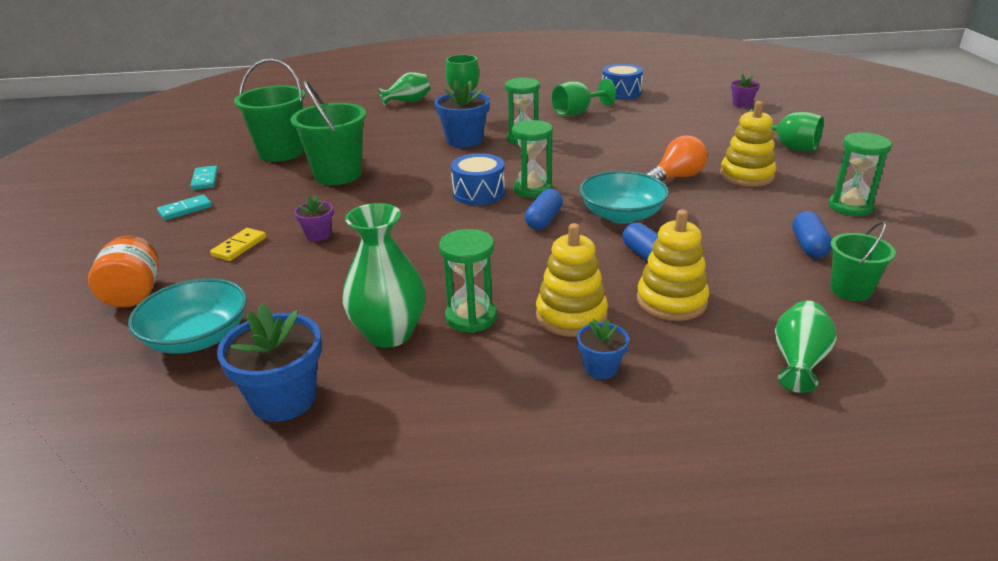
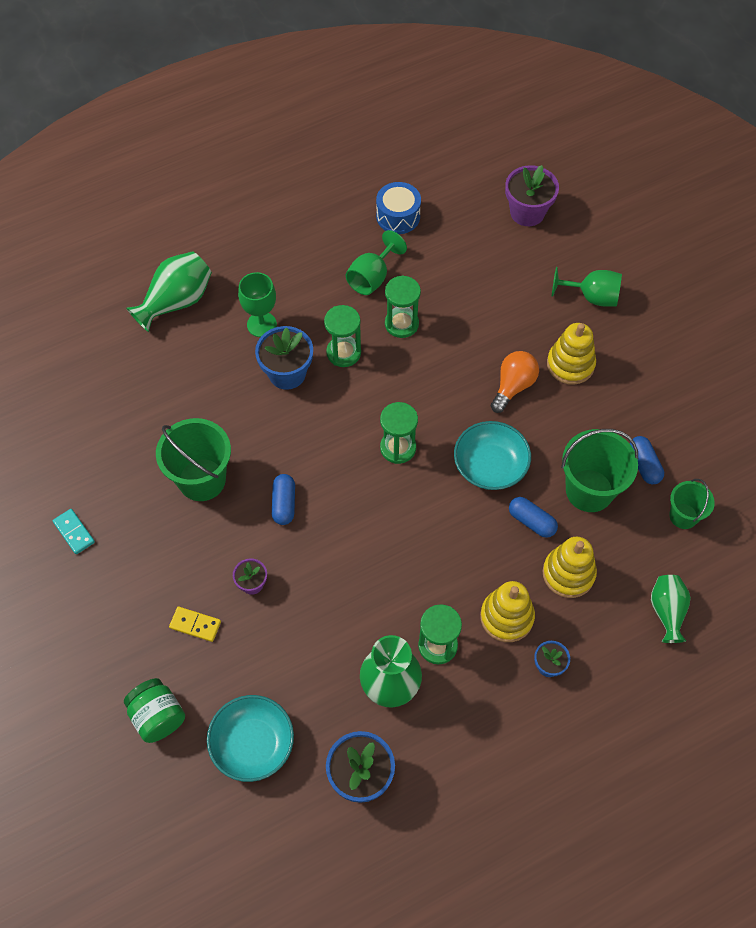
camera: 25 degrees left, 30 degrees up
(134, 294) = (158, 716): orange jar -> green jar
(185, 210) = (98, 588): turquoise domino -> none
(239, 246) = (195, 625): yellow domino -> yellow domino turned 75 degrees counterclockwise
(281, 152) = (113, 456): green bucket -> green bucket (589, 490)
(408, 102) = (176, 302): green vase -> green vase, size x1.53
(478, 193) = (353, 469): blue drum -> none
(544, 220) = (430, 495): blue capsule -> blue capsule (284, 504)
(742, 104) = (527, 212): purple flower pot -> purple flower pot, size x1.82
(850, 207) = (662, 393): green hourglass -> green hourglass (401, 324)

